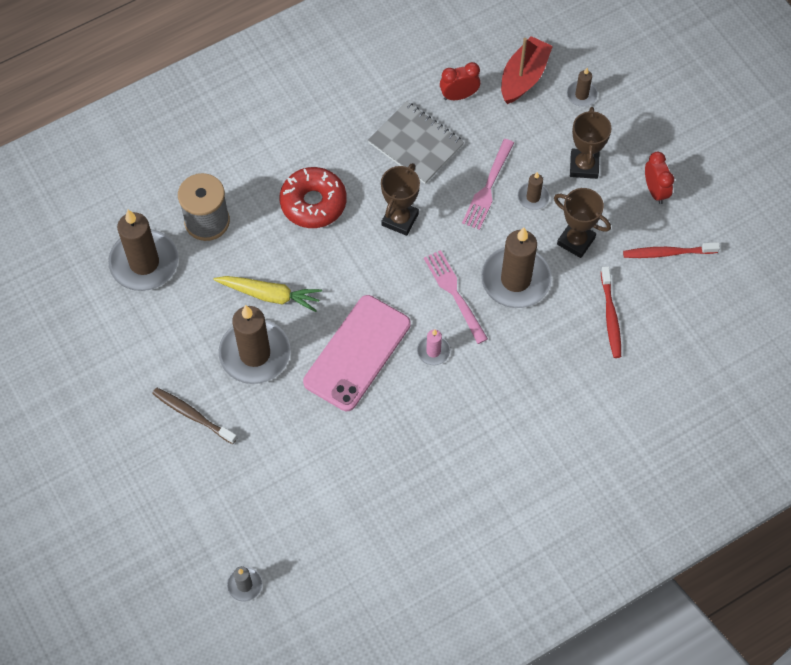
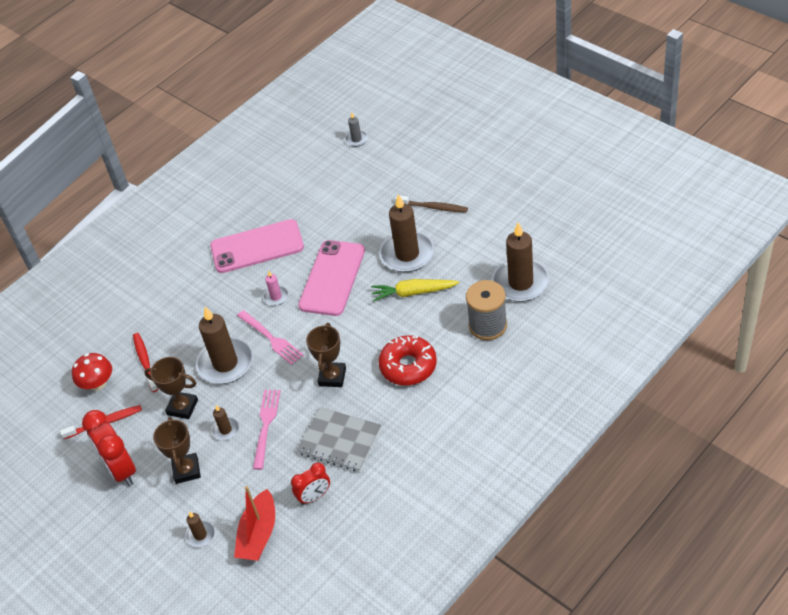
camera: 170 degrees right, 15 degrees down
(437, 440) = (257, 247): none -> pink phone
(655, 191) = (121, 469): red clock -> red clock, size x1.68
(671, 306) = (98, 384): none -> red mushroom

